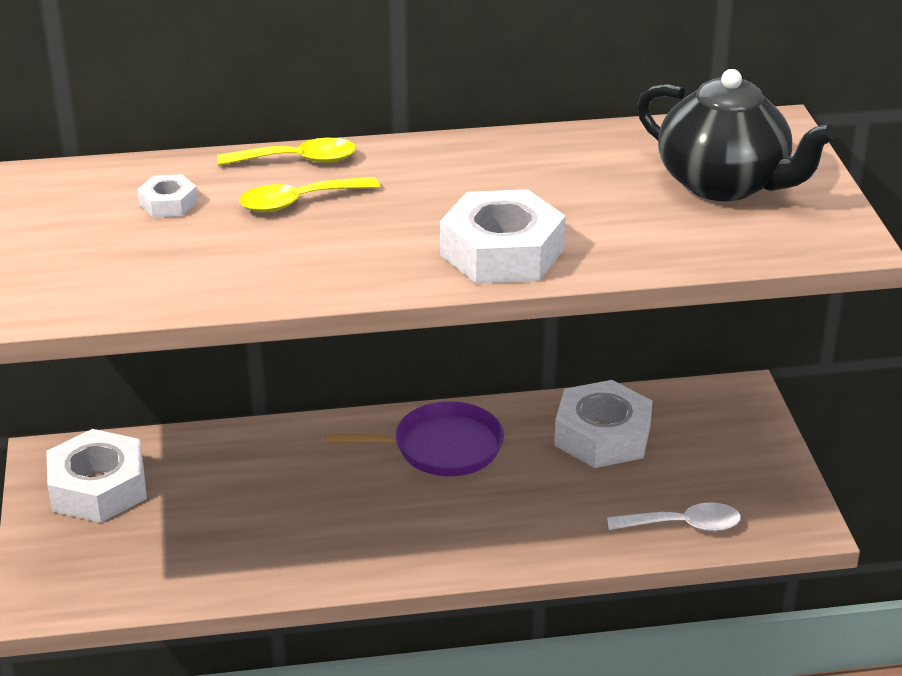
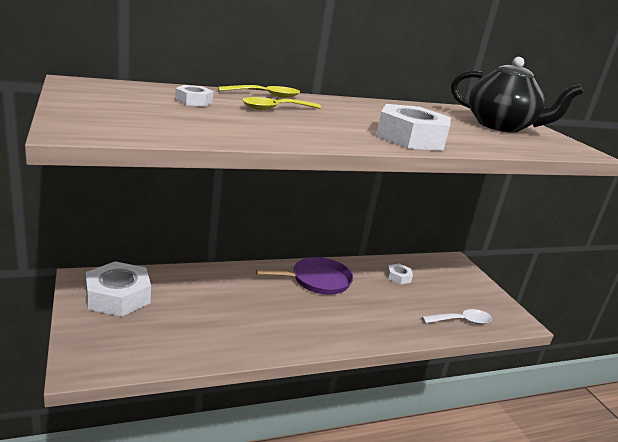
camera: 15 degrees left, 10 degrees down
(602, 436) = (398, 277): white nut -> white nut, size x0.49

